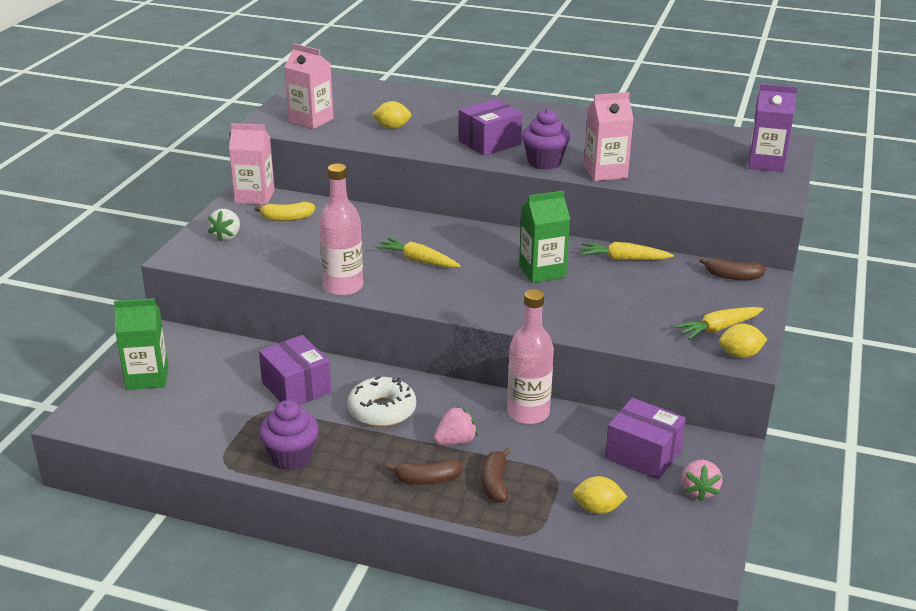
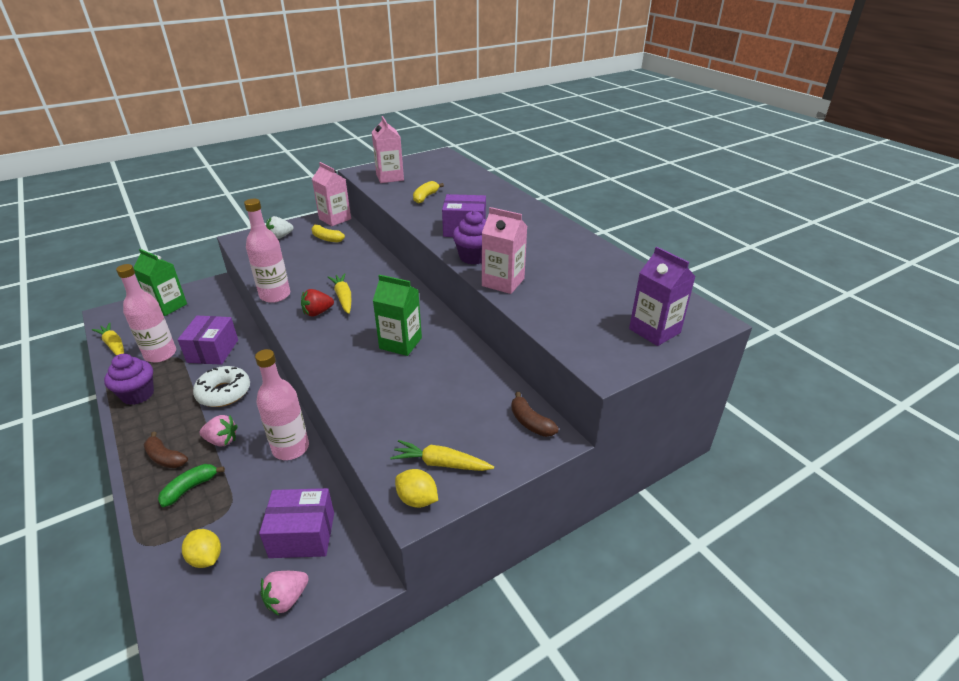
camera: 40 degrees right, 5 degrees up
(240, 418) = (160, 354): none -> pink bottle
(392, 127) = (425, 197): yellow lemon -> yellow banana
(418, 282) = (317, 312): none -> red strawberry
(495, 483) = (190, 488): brown banana -> green banana
(624, 259) = (471, 362): yellow carrot -> yellow carrot (114, 346)
(643, 454) = (302, 535): purple box -> purple box turned 75 degrees counterclockwise

